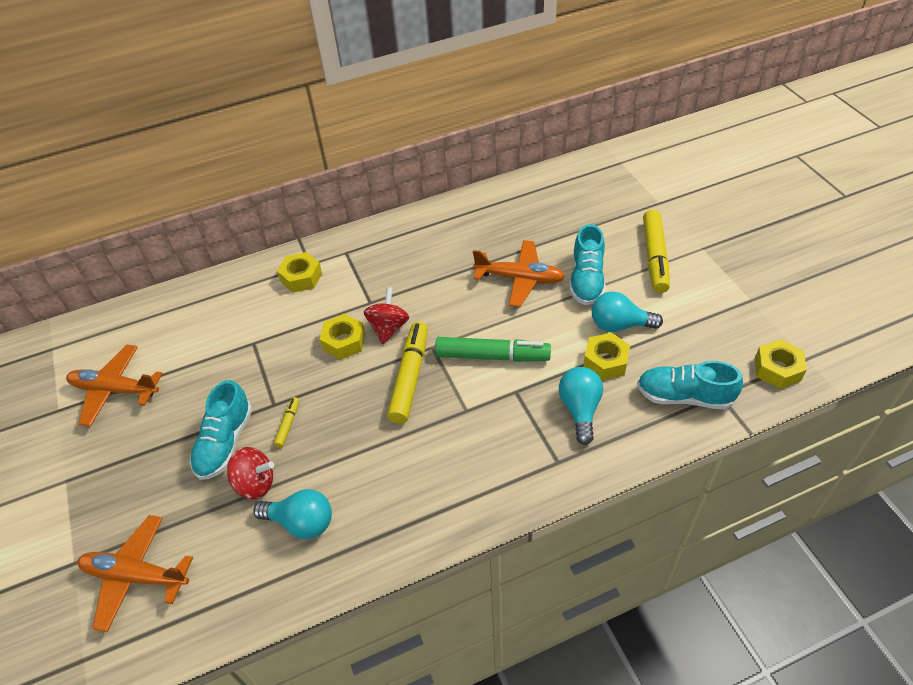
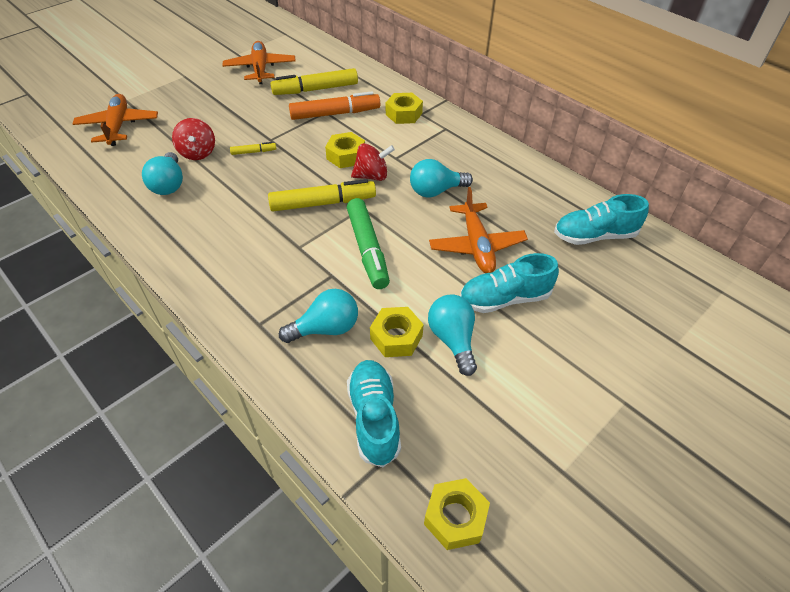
camera: 65 degrees right, 0 degrees up
(225, 442) = (229, 128): turquoise shoe -> turquoise shoe (594, 236)
(263, 335) = (335, 114): none -> orange marker
(435, 286) = (436, 191): none -> turquoise light bulb
(654, 257) = (577, 354): yellow marker -> yellow marker (315, 89)

